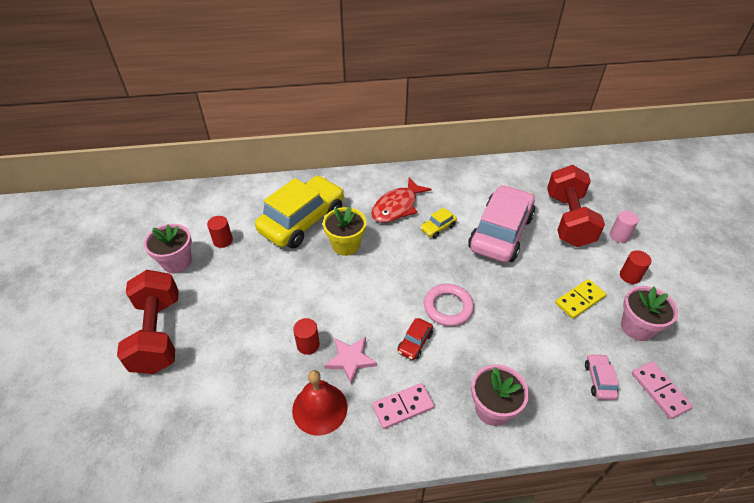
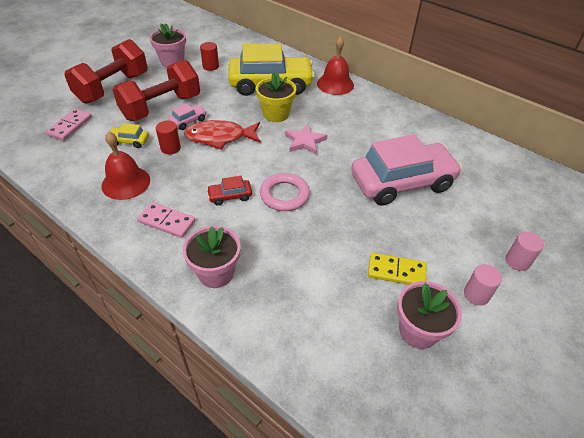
camera: 45 degrees right, 0 degrees up
(350, 359) = (180, 173): pink star -> pink star (305, 141)
(351, 184) = (335, 84): none -> red bell
(397, 207) = (346, 116): red fish -> red fish (219, 137)
(438, 228) = (356, 146): yellow car -> yellow car (129, 141)
(568, 220) = (482, 216): red dumbbell -> red dumbbell (161, 107)
(599, 380) = (321, 331): pink car -> pink car (188, 121)
(630, 276) = (476, 294): red cylinder -> pink cylinder
(659, 391) = (361, 386): pink domino -> pink domino (70, 126)

